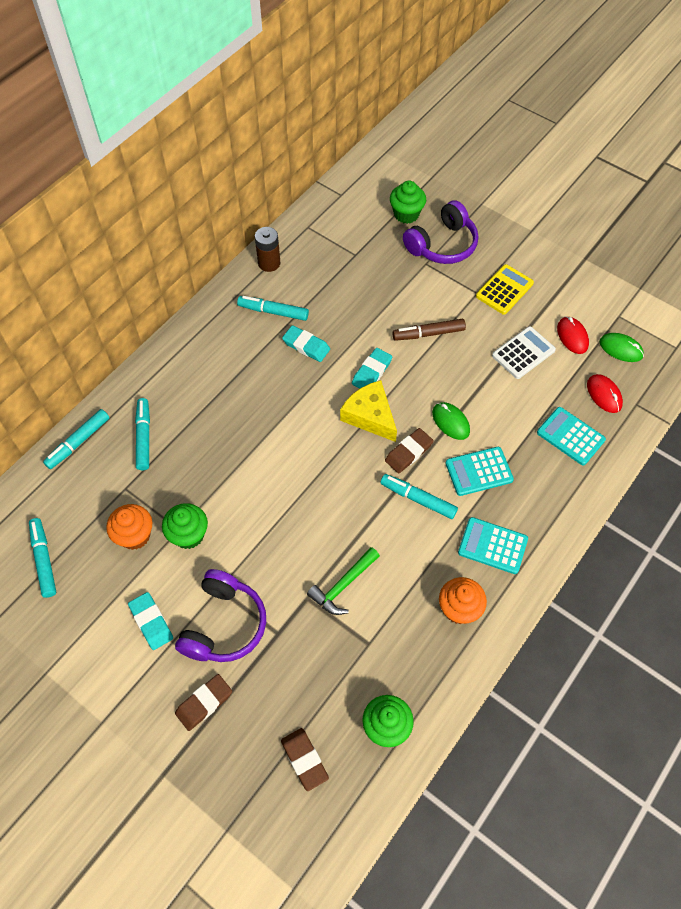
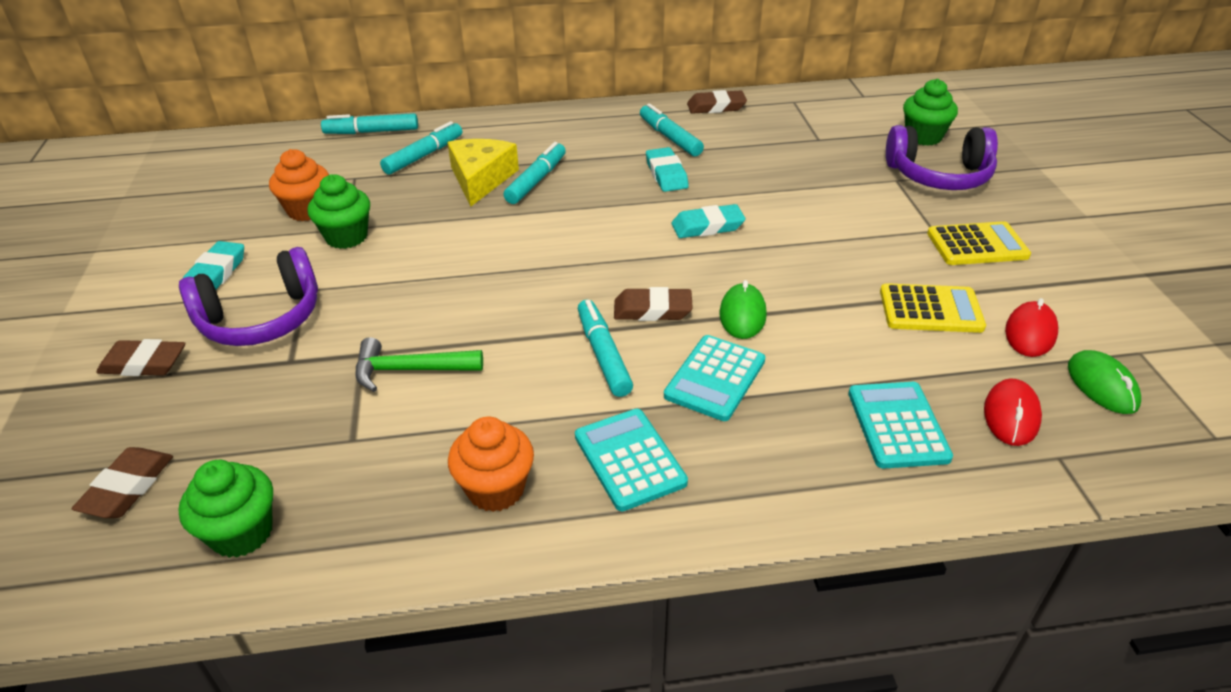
camera: 45 degrees right, 20 degrees down
(44, 560) = (223, 183): turquoise marker -> turquoise marker (536, 180)
(269, 263) = (716, 107): brown battery -> brown eraser
(370, 416) = (654, 257): yellow cheese -> yellow cheese (481, 179)
(428, 334) = (820, 231): brown marker -> none
(479, 471) = (715, 378): turquoise calculator -> turquoise calculator turned 90 degrees counterclockwise
(523, 353) = (930, 310): white calculator -> yellow calculator

